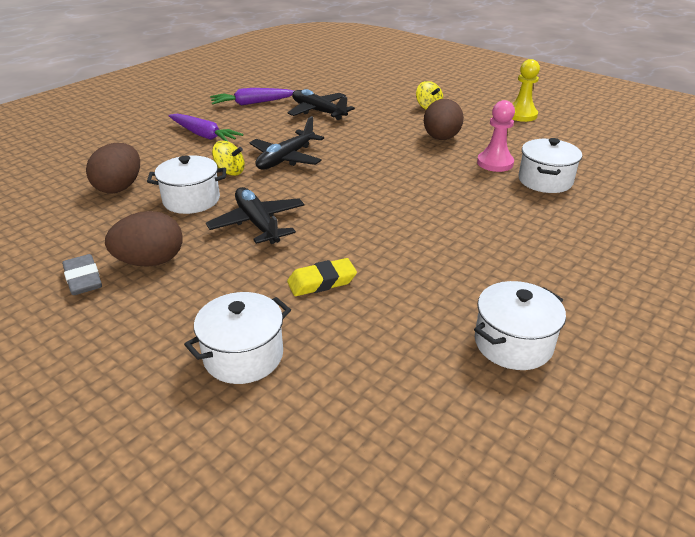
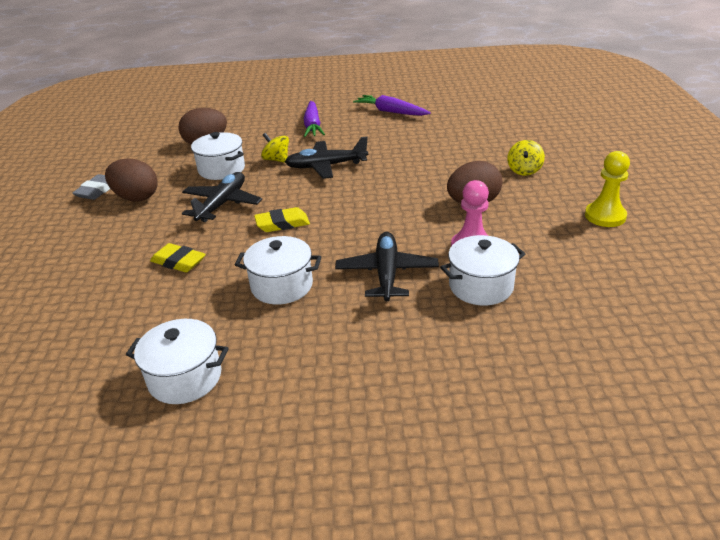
camera: 50 degrees right, 0 degrees up
(230, 171) = (276, 160): yellow spinning top -> yellow spinning top turned 150 degrees clockwise
(243, 356) = (71, 277): white pot -> white pot (282, 286)
(318, 111) = (423, 137): black plane -> black plane (387, 273)
(344, 211) = (282, 224): none -> yellow eraser

